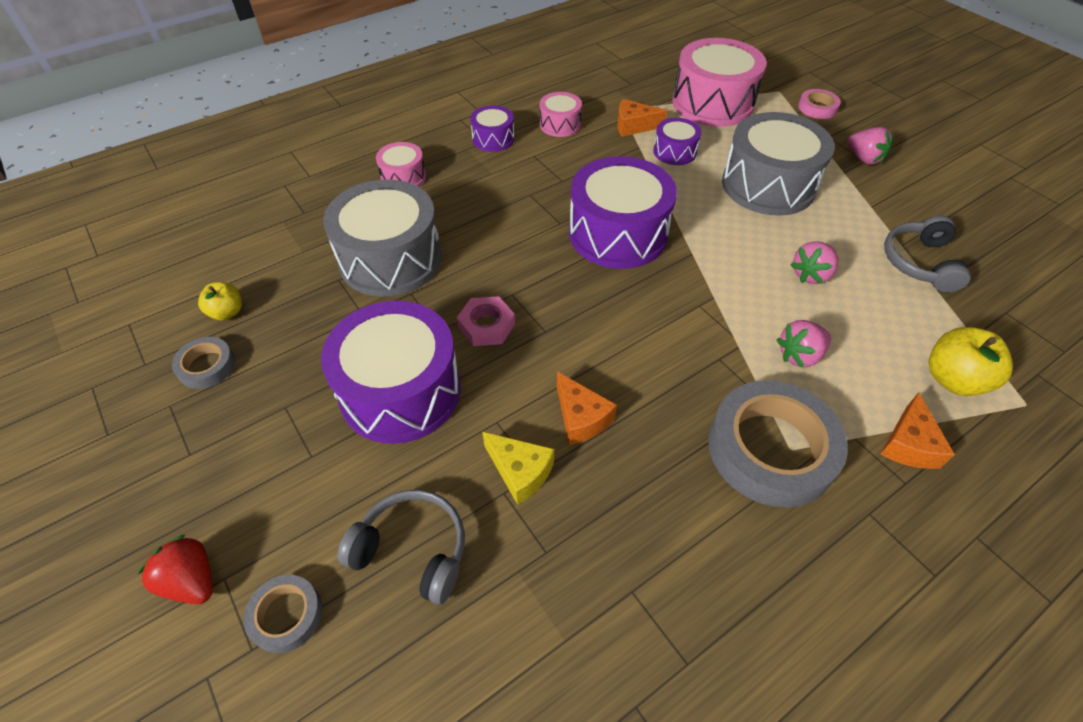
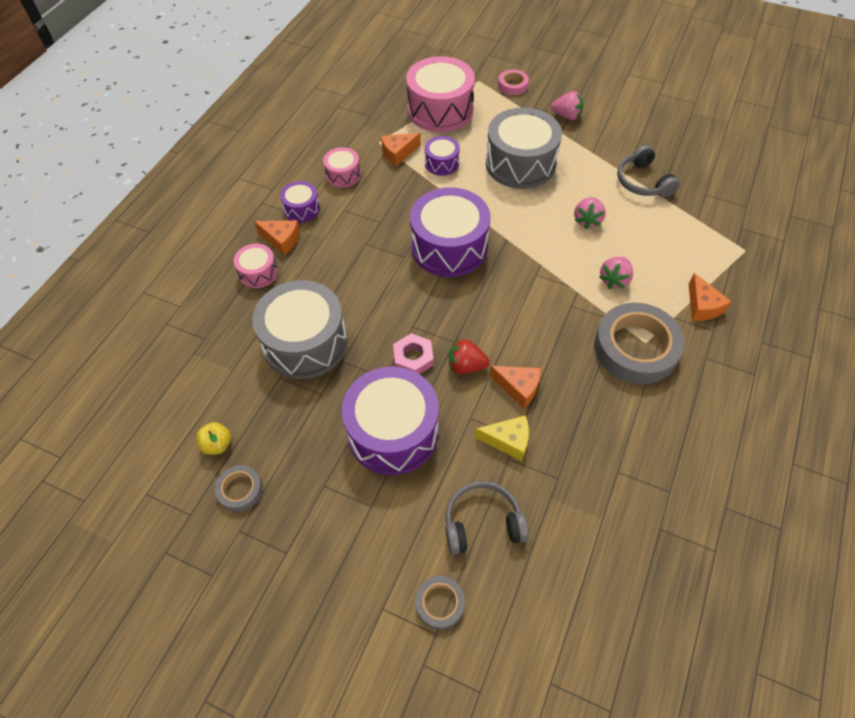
camera: 30 degrees left, 5 degrees up
(192, 580) = (363, 622): red strawberry -> red strawberry (466, 366)
(450, 158) = (281, 240): none -> orange cheese
(953, 379) = (702, 253): yellow apple -> none

